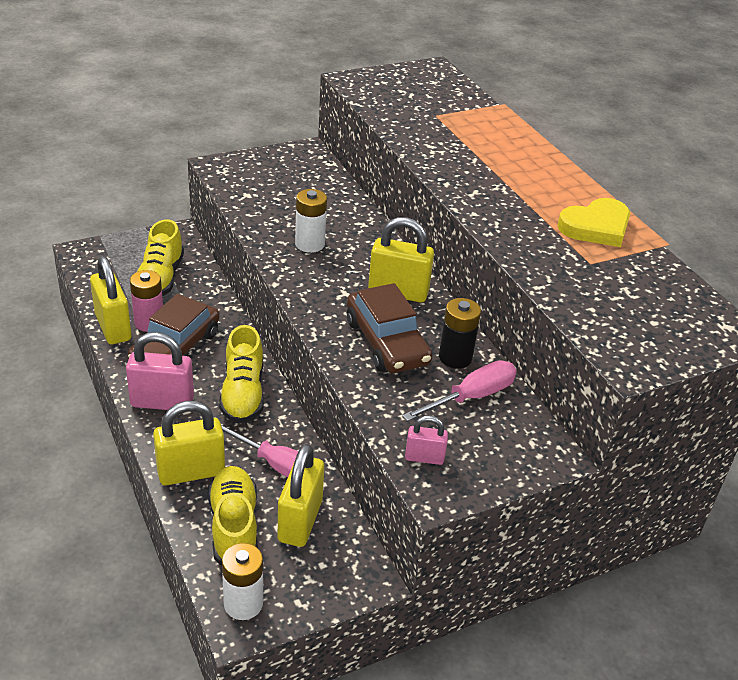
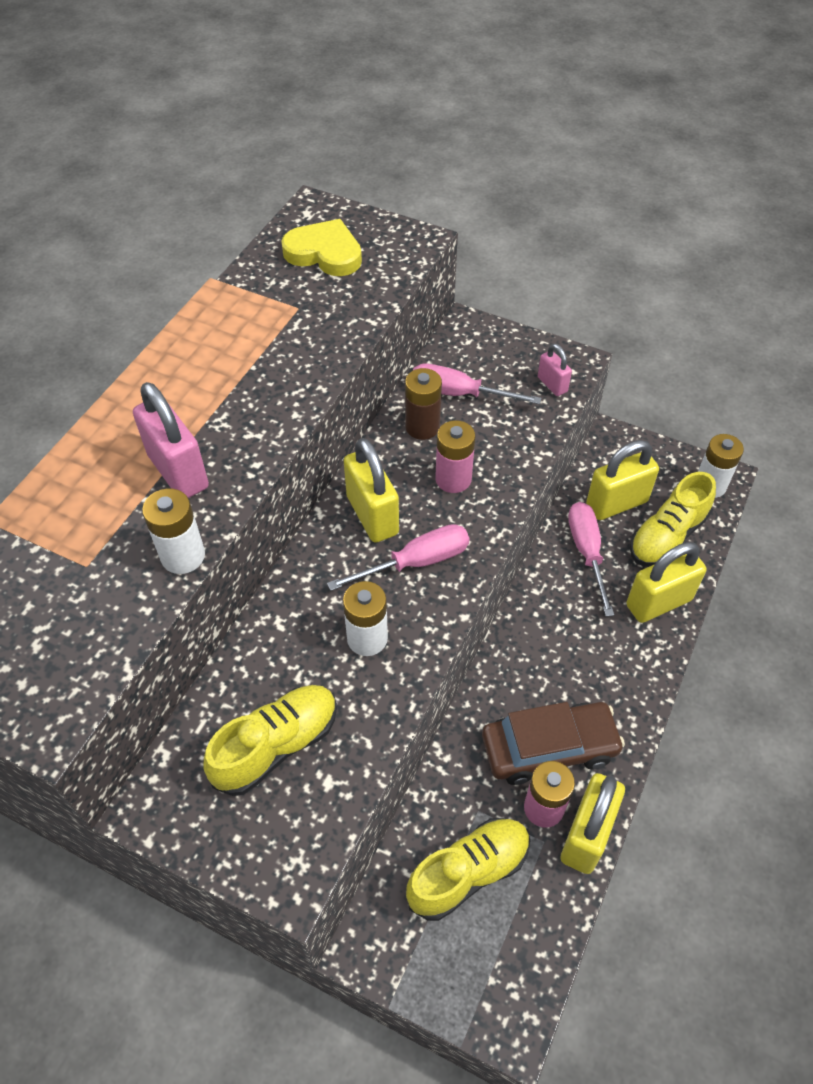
camera: 125 degrees left, 15 degrees up
(162, 402) = (621, 691): pink padlock -> pink padlock (178, 471)
(191, 472) = (658, 602): yellow padlock -> yellow padlock turned 60 degrees counterclockwise
(243, 393) = (543, 639): yellow shoe -> yellow shoe (276, 746)
(338, 288) = (416, 562): none -> pink screwdriver
(386, 342) = (453, 479): brown car -> pink battery
(405, 138) = (183, 556): none -> white battery
(455, 357) = (422, 427): black battery -> brown battery
(596, 227) = (229, 327): yellow heart -> yellow heart (324, 253)

